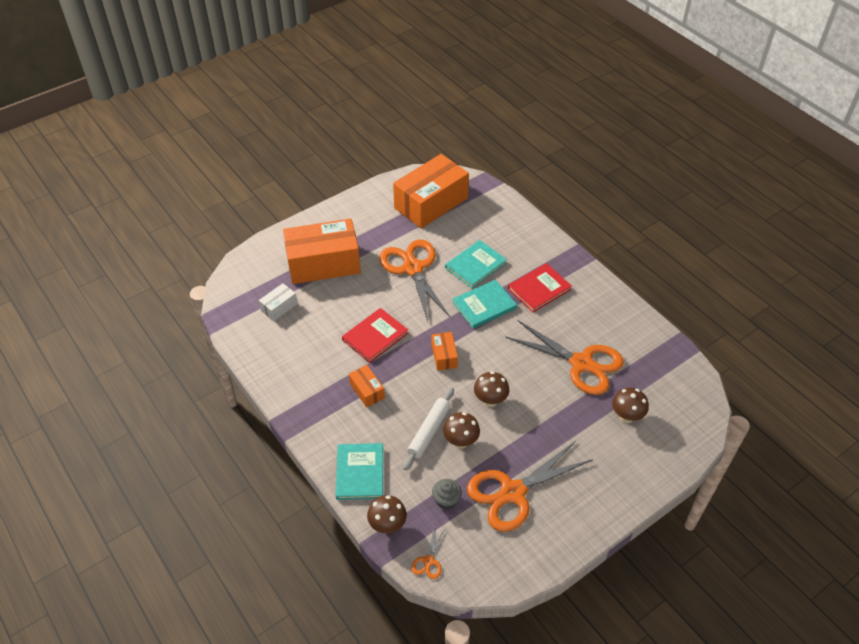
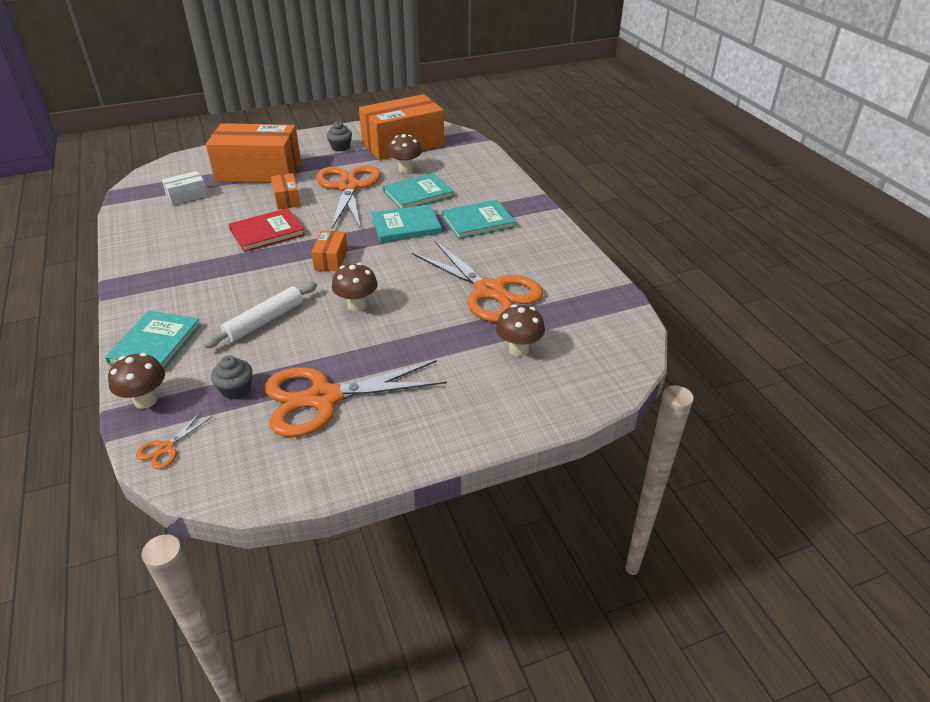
camera: 15 degrees right, 10 degrees down
(367, 391) = (222, 274): orange box -> orange box (287, 199)
(378, 217) = (340, 147): none -> grey cupcake
(461, 441) = (295, 337): brown mushroom -> brown mushroom (405, 169)
(539, 289) = (478, 222): red book -> turquoise book

